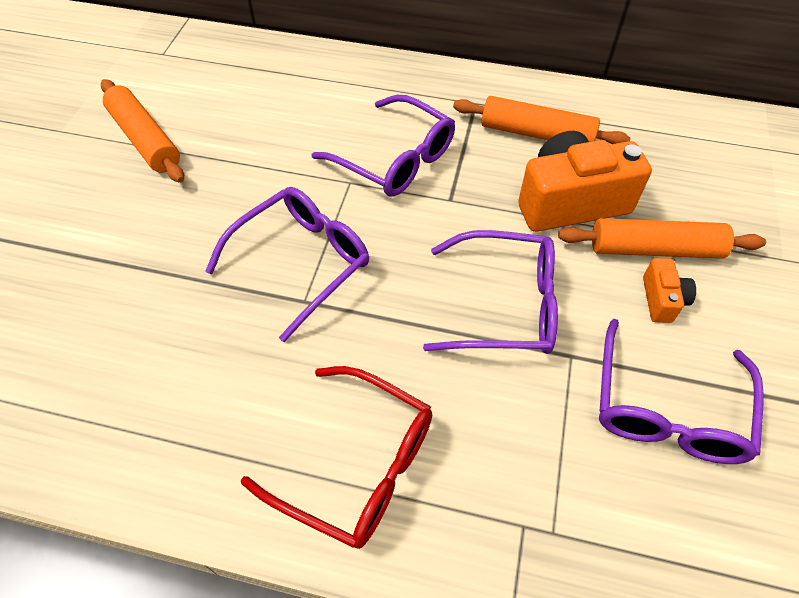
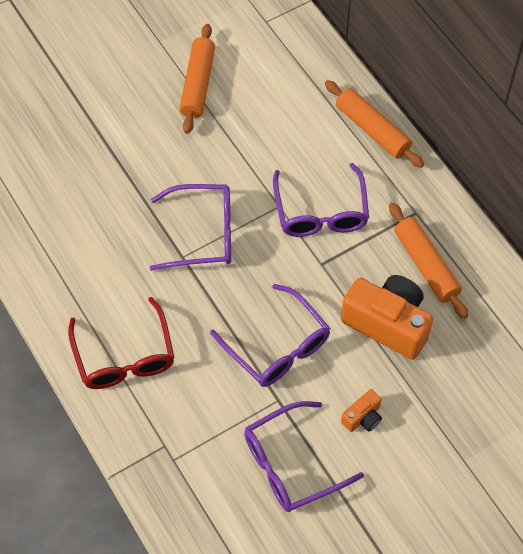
camera: 45 degrees right, 5 degrees up
(655, 249) = (397, 390): orange rolling pin -> orange rolling pin (372, 130)

